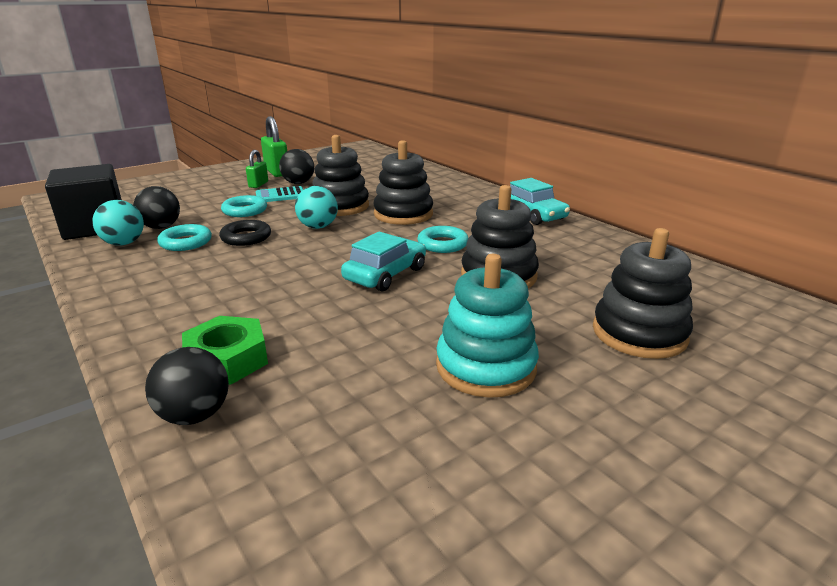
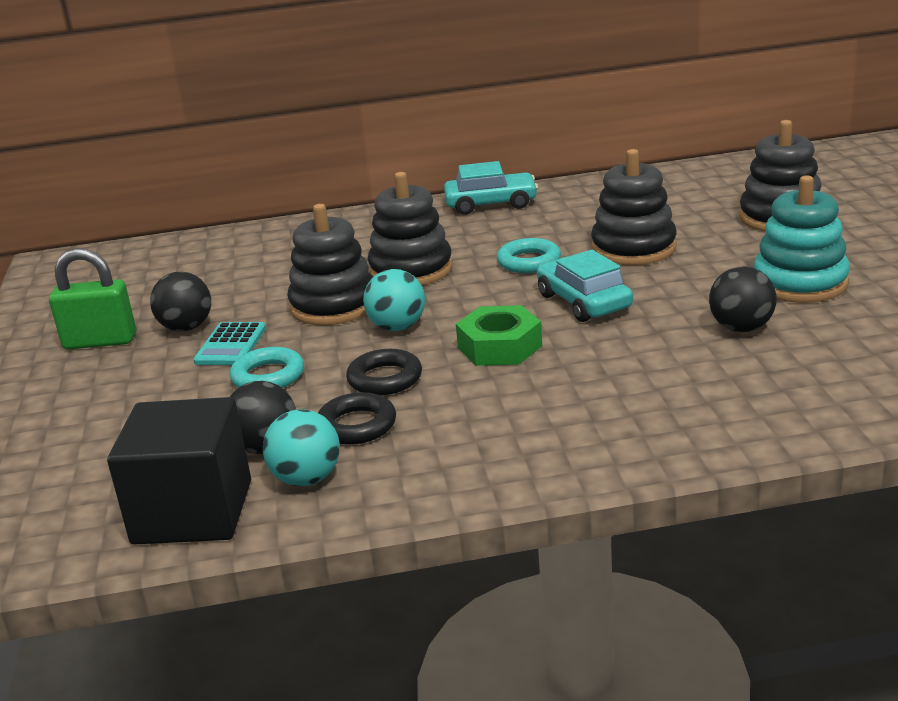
camera: 60 degrees left, 0 degrees up
(186, 242) = (357, 425): turquoise ring -> black ring
(195, 415) = (815, 417): black ball -> black ball (741, 328)
(227, 359) = (722, 400): green nut -> green nut (499, 347)
(258, 184) = (149, 360): green padlock -> none

